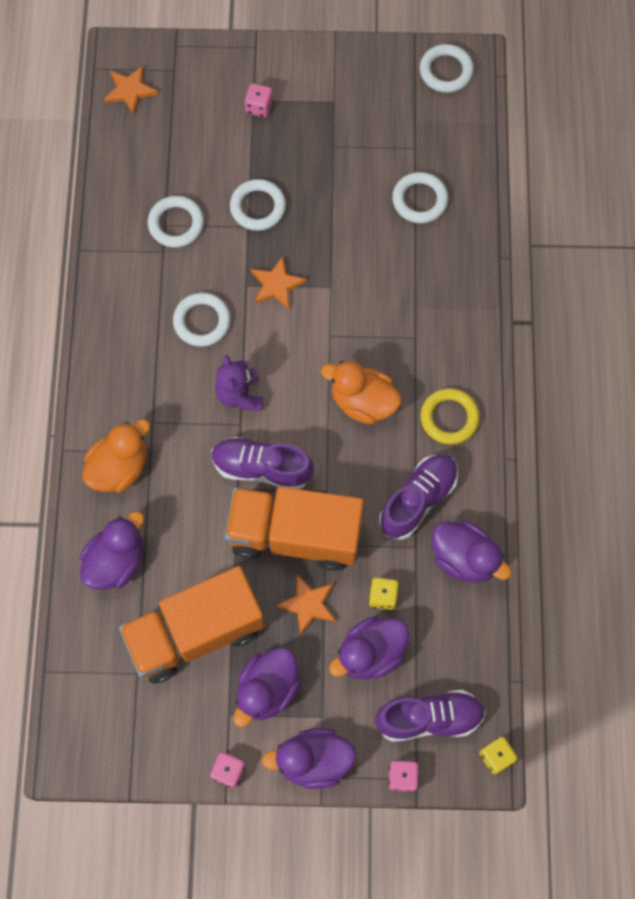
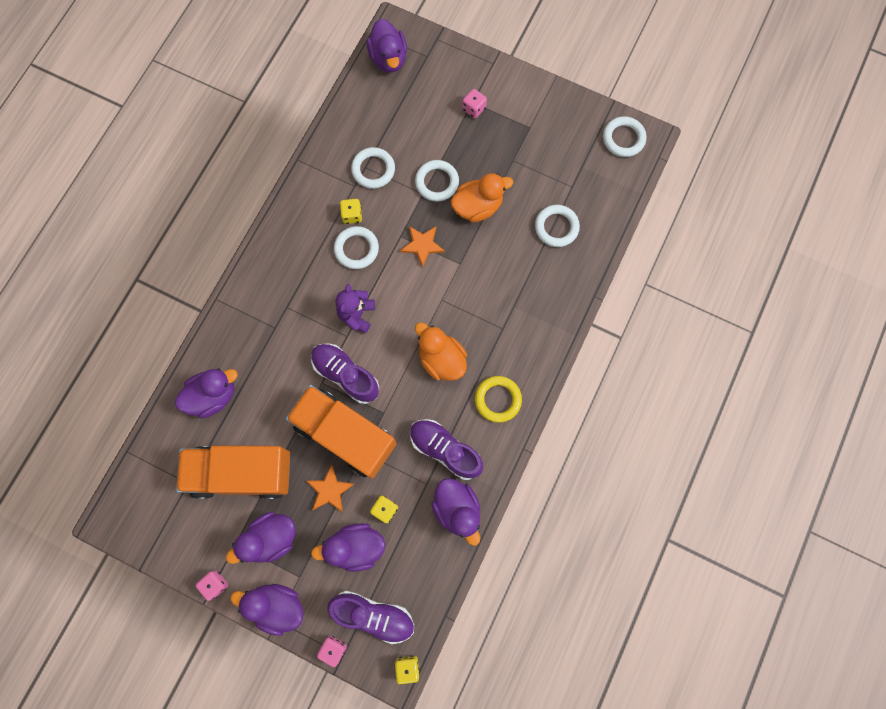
camera: 25 degrees right, 5 degrees up
(119, 467) = (248, 329): orange duck -> orange duck (477, 206)
(130, 90) = (388, 58): orange star -> purple duck
(177, 286) = (352, 215): none -> yellow dice
(418, 500) = (445, 450): purple shoe -> purple shoe turned 120 degrees counterclockwise

